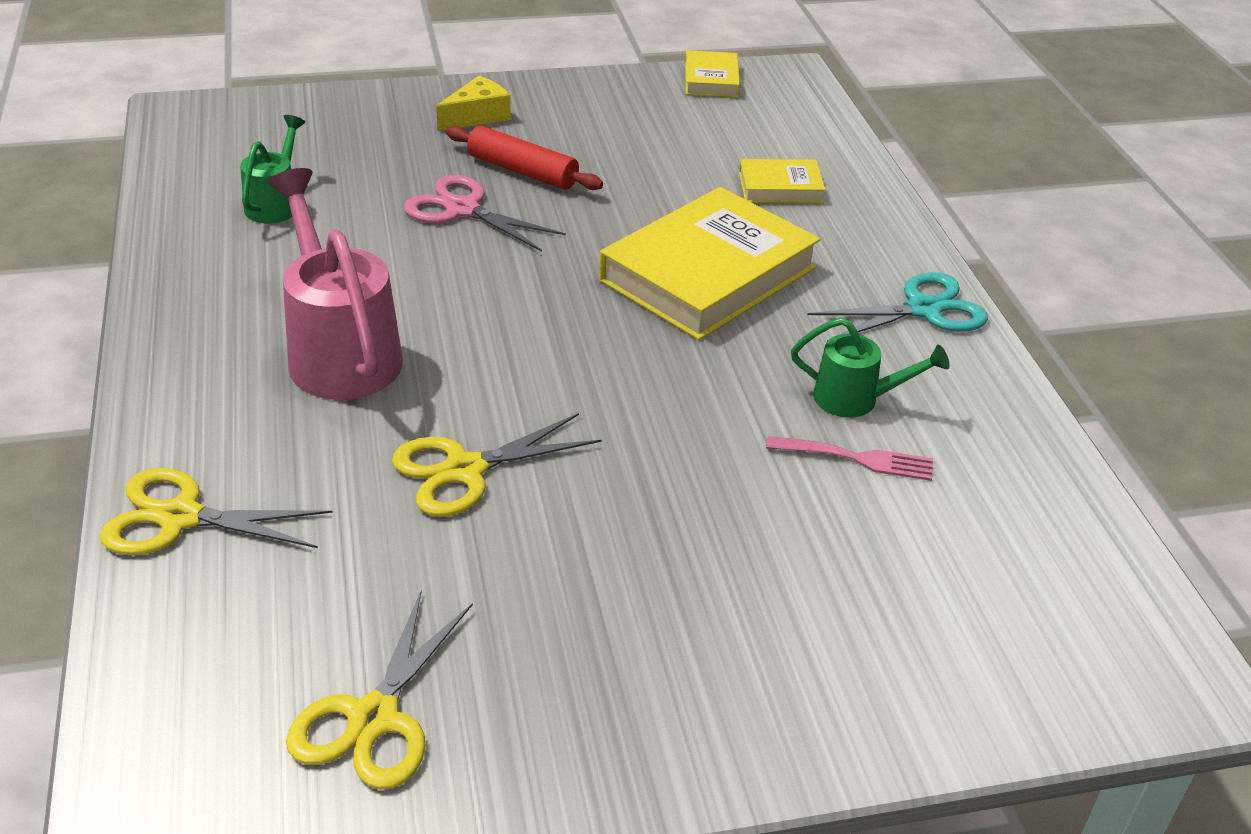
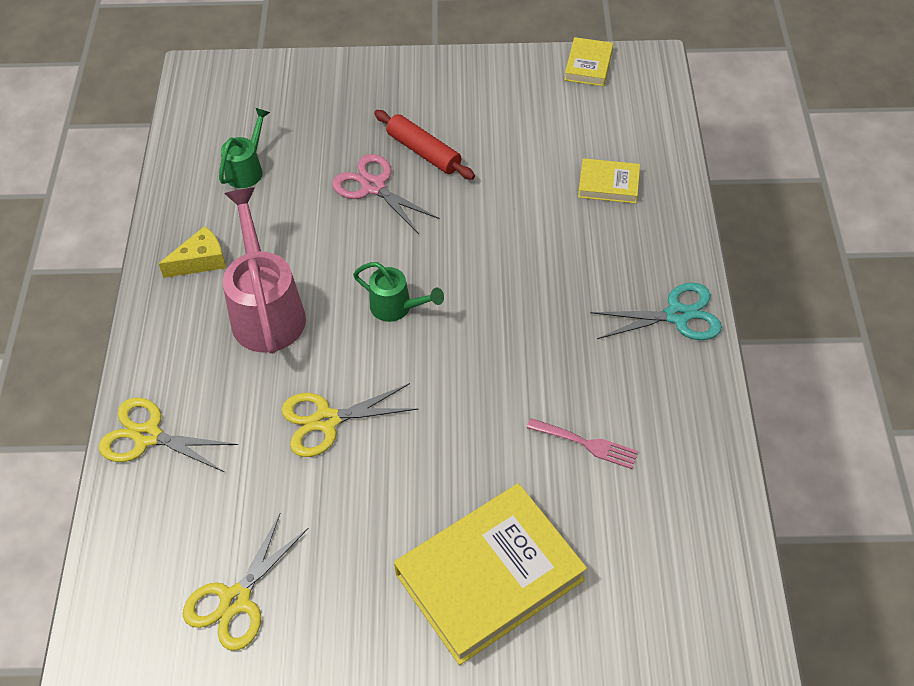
camera: 15 degrees right, 15 degrees up
(477, 116) = (403, 92): yellow cheese -> yellow cheese (201, 261)
(708, 274) = (531, 266): yellow book -> yellow book (489, 577)
(855, 399) = (601, 392): green watering can -> green watering can (396, 307)

